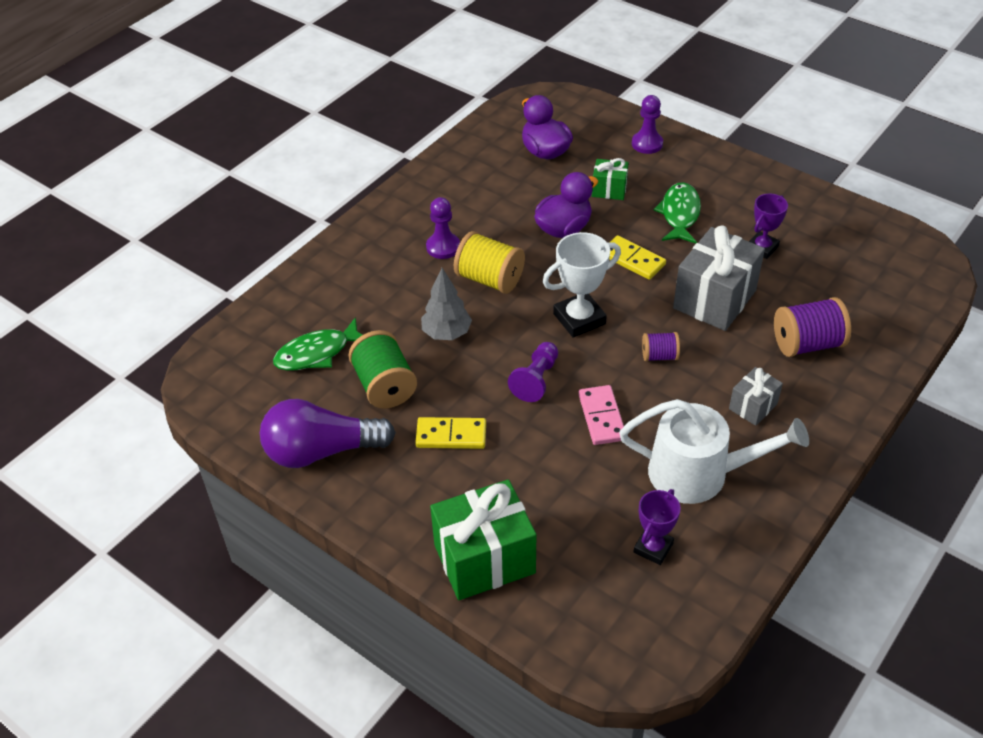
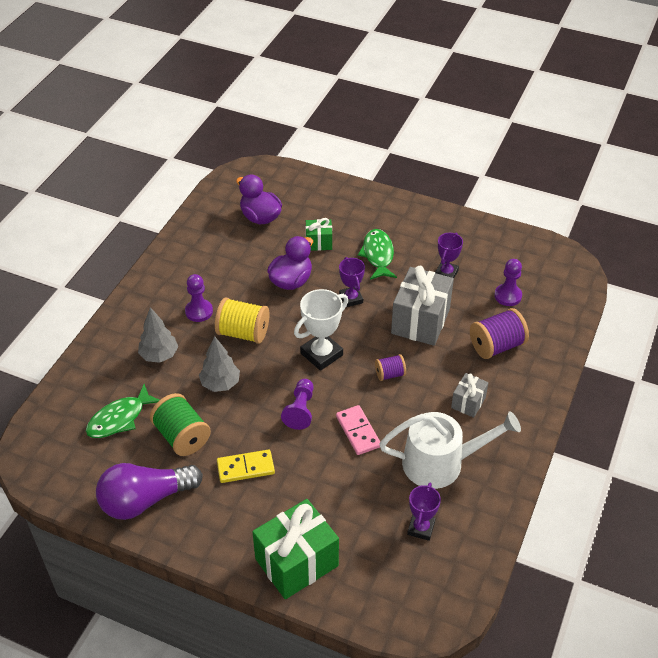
camera: 15 degrees left, 0 degrees up
(383, 289) = (159, 355): none -> grey tree
(632, 260) = (351, 299): yellow domino -> purple trophy
(647, 144) = (339, 199): purple pawn -> purple pawn (508, 296)

